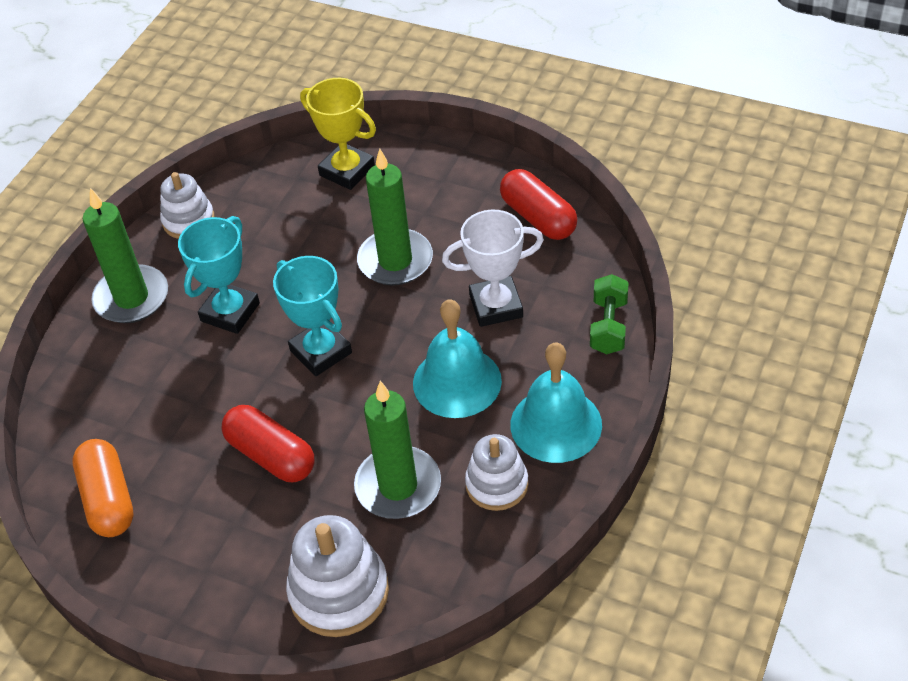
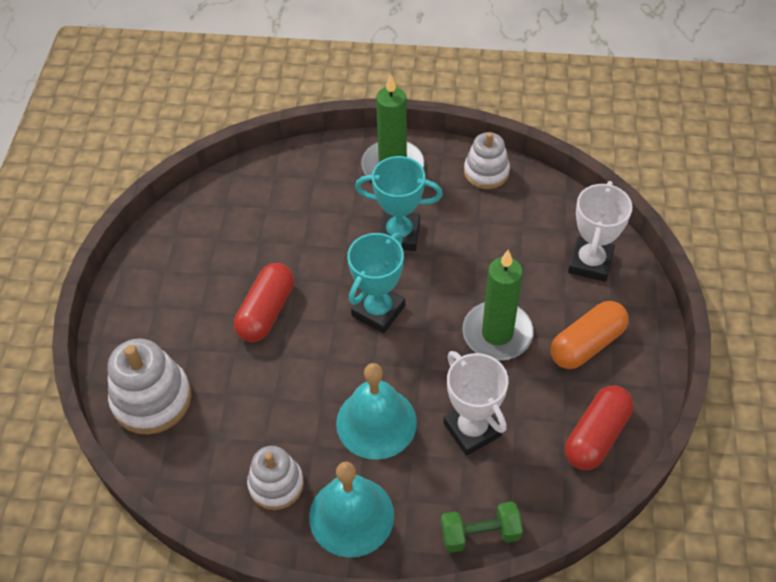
camera: 70 degrees right, 5 degrees up
(108, 499) = (204, 224): orange capsule -> orange capsule (587, 344)
(347, 171) = (590, 262): yellow trophy -> white trophy
(398, 486) = (257, 410): green candle -> none

